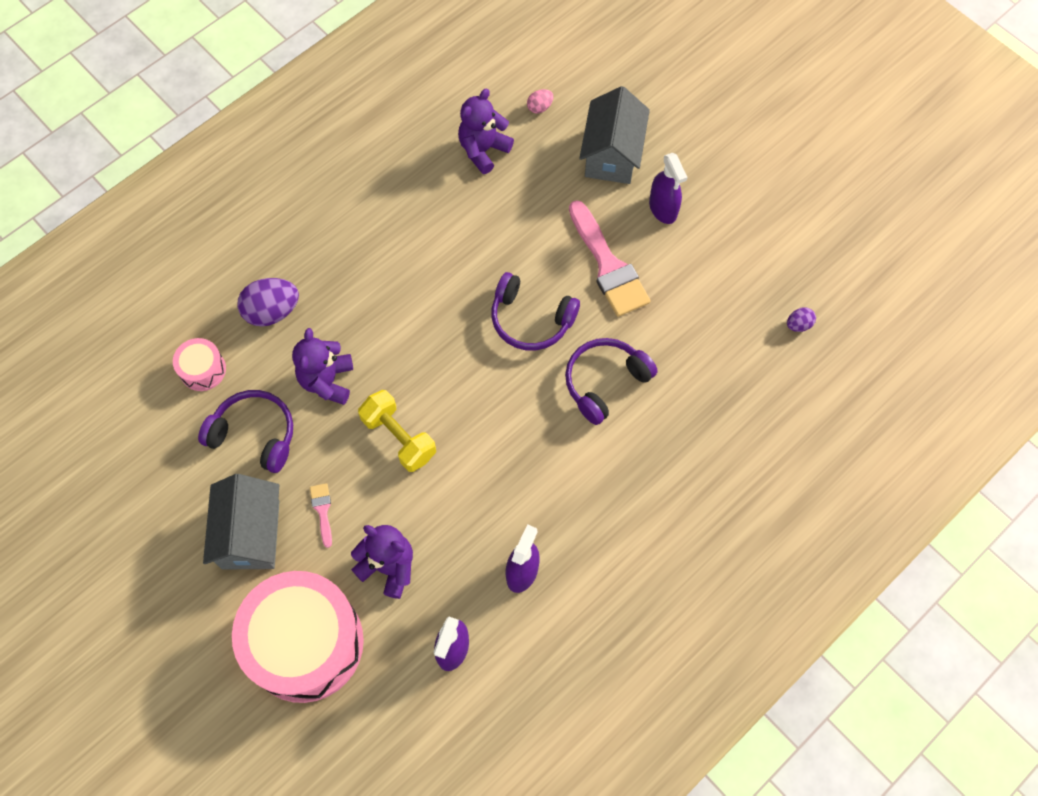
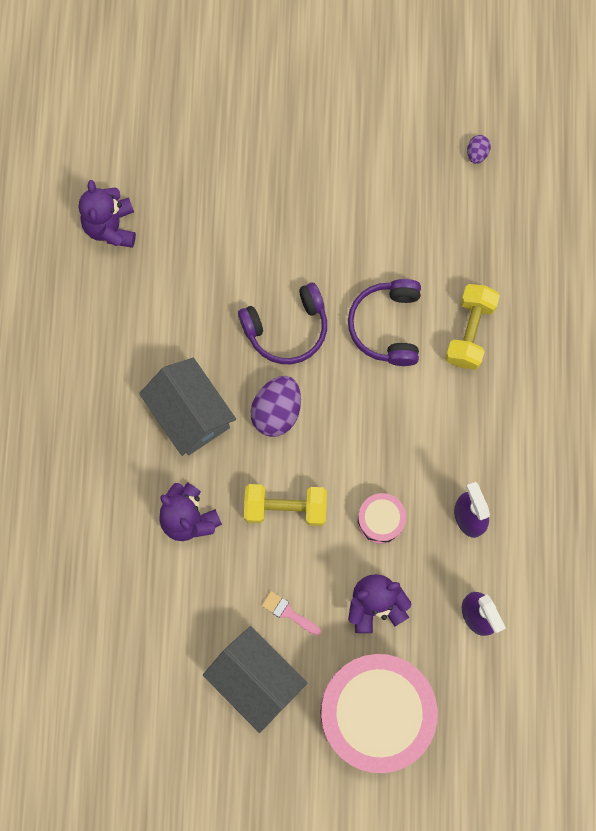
camera: 45 degrees left, 10 degrees up
(203, 370) = (87, 600): pink drum -> pink drum (380, 520)
(254, 434) = (179, 608): purple headphones -> none
(272, 311) = (89, 506): purple egg -> purple egg (277, 411)
(539, 107) = (117, 151): pink egg -> none
(608, 266) = (300, 234): pink brush -> none
(611, 154) = (212, 140): grey house -> grey house (190, 414)
(662, 442) = (469, 332): none -> yellow dumbbell
(663, 209) = (294, 150): purple spray bottle -> none

